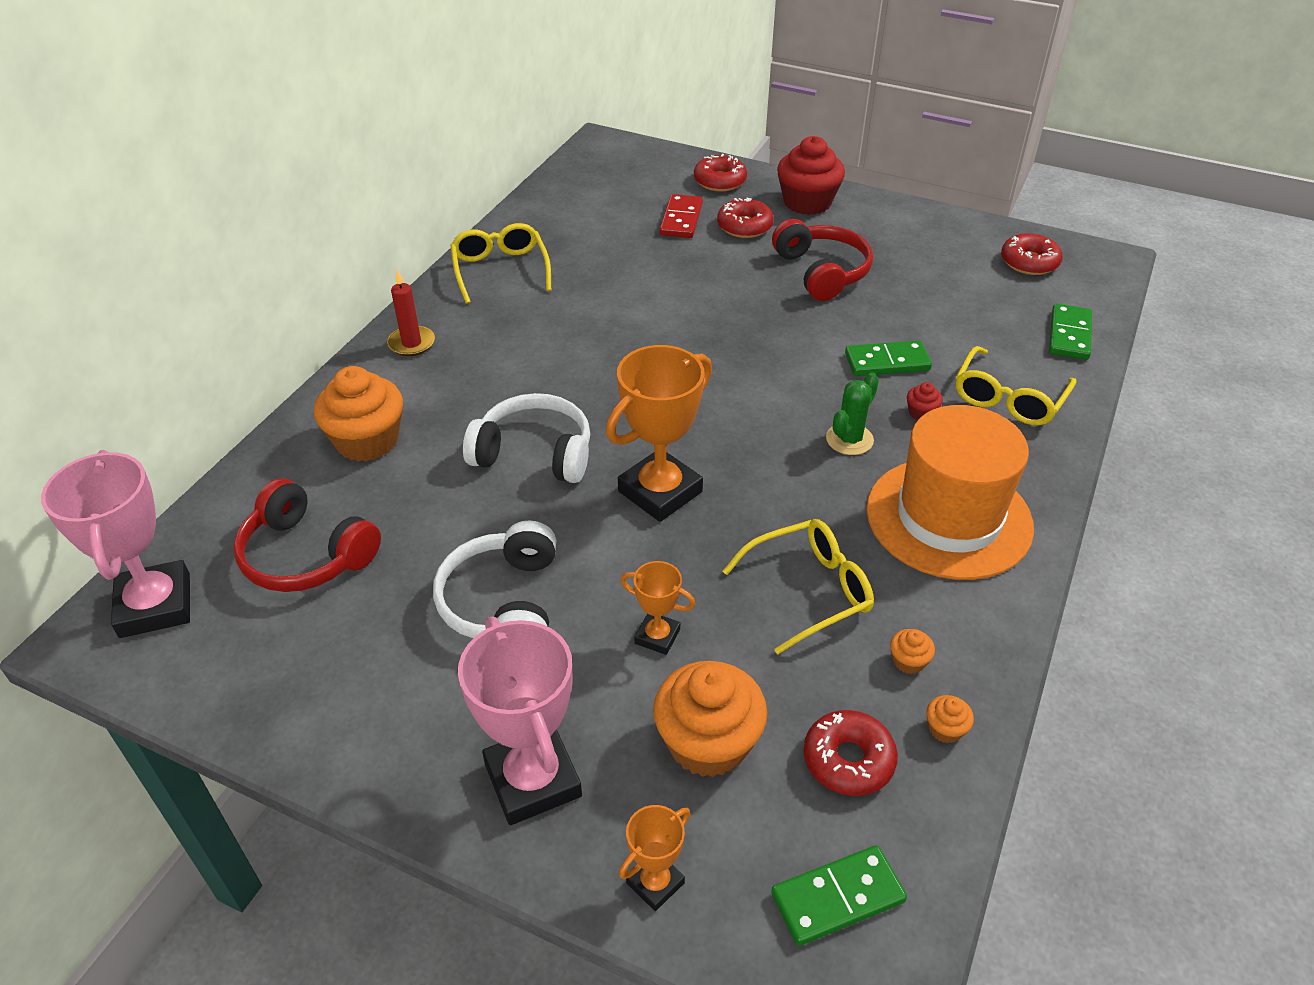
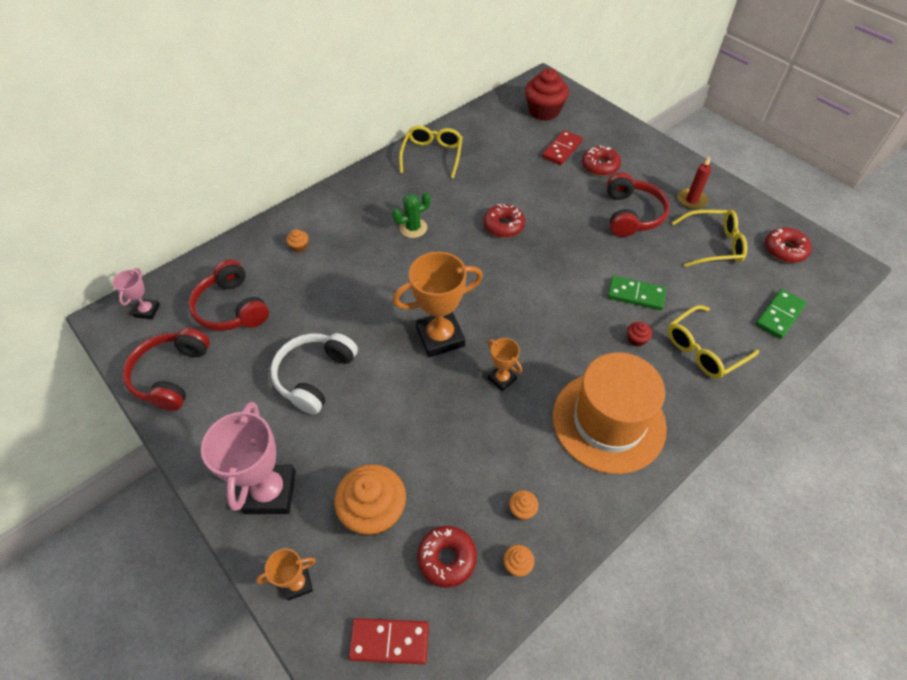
camera: 25 degrees right, 10 degrees up
(155, 605) = (147, 311): pink trophy -> pink trophy, size x0.51
(260, 681) = (172, 375): none -> red headphones
(367, 441) = (299, 247): orange cupcake -> orange cupcake, size x0.42
(411, 343) = (356, 191): red candle -> red candle (691, 200)
(534, 453) = (383, 286): white headphones -> none
(657, 636) = (385, 431): orange trophy -> orange trophy (502, 379)
(719, 181) = (603, 128): red donut -> red donut (503, 225)
(807, 202) = (653, 159): red cupcake -> red cupcake (544, 111)
(809, 590) = (490, 437): yellow glasses -> yellow glasses (713, 244)
(838, 898) = (389, 641): green domino -> red domino
(849, 439) = (577, 342): green cactus -> green cactus (413, 228)

